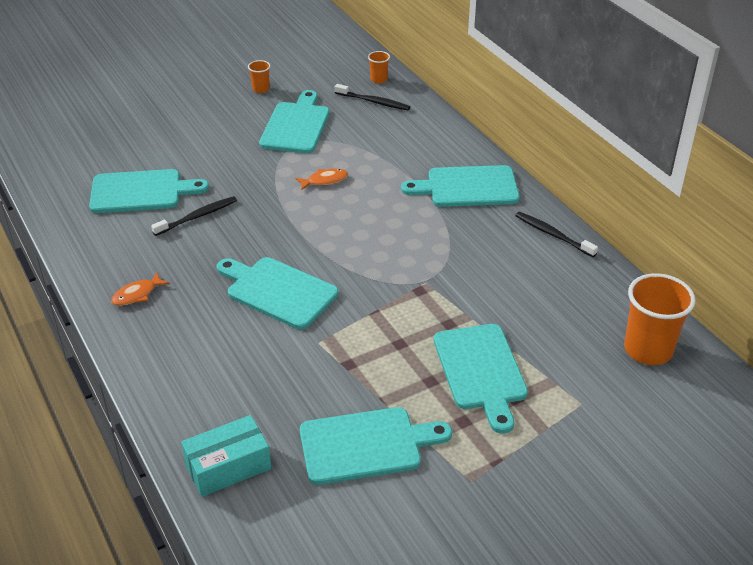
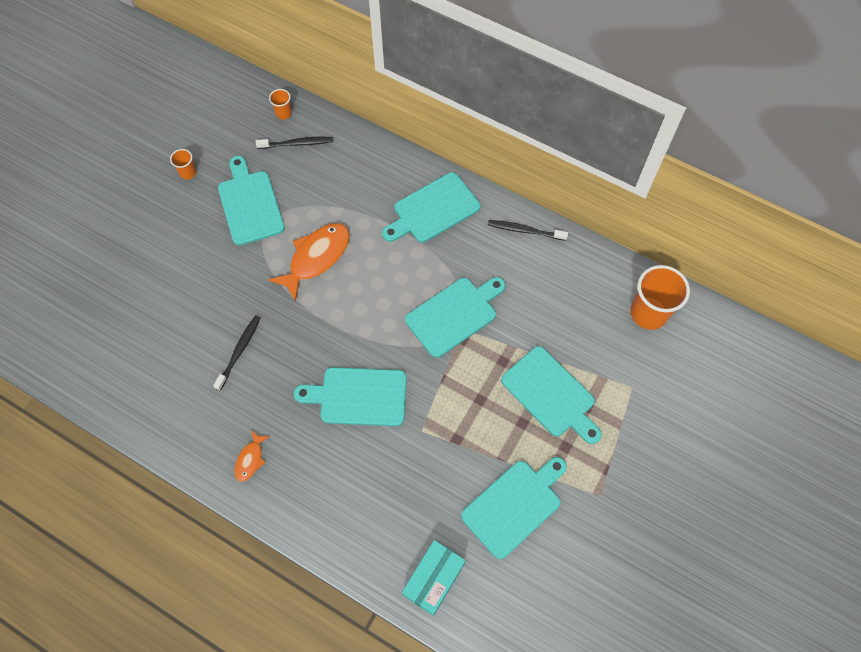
camera: 30 degrees left, 25 degrees up
(141, 192) = (170, 348): turquoise cutting board -> turquoise cutting board (454, 315)
(324, 180) = (316, 258): orange fish -> orange fish, size x1.98

